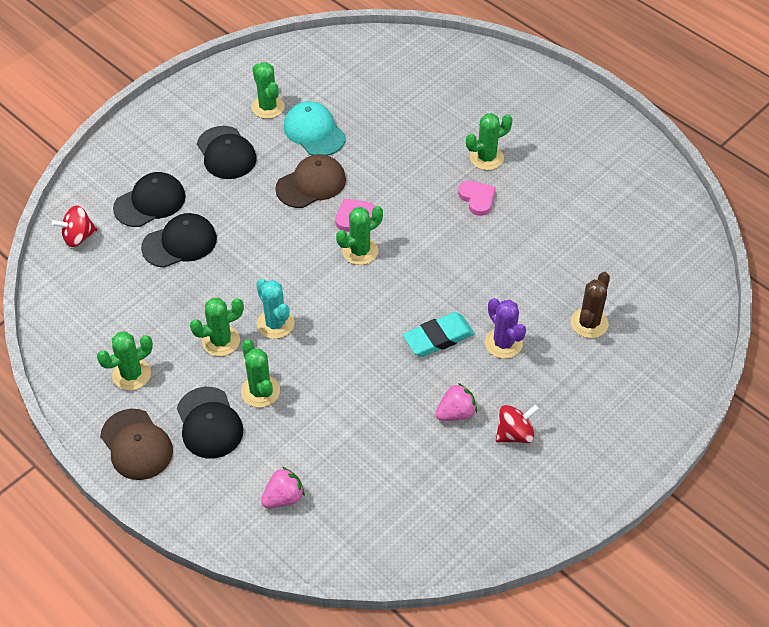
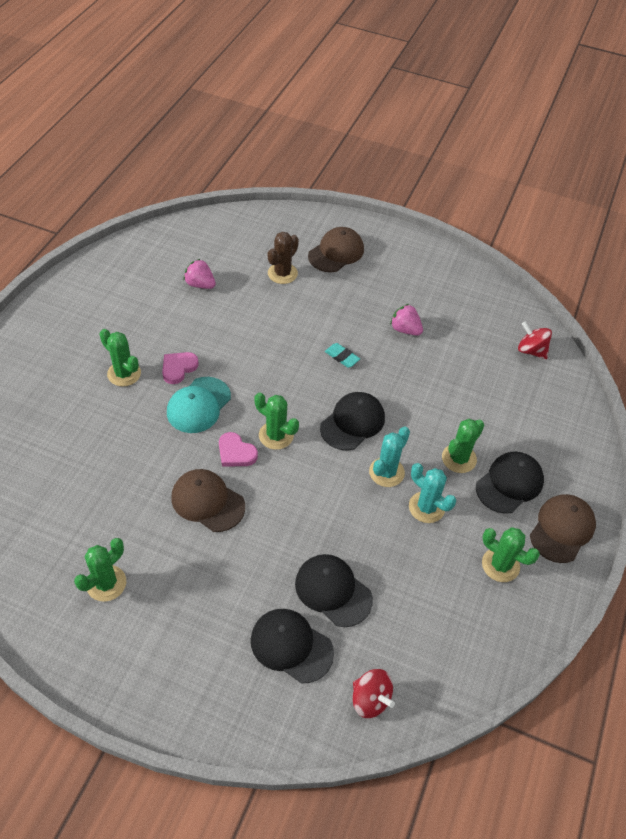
camera: 115 degrees left, 0 degrees up
(221, 341) = (426, 507): green cactus -> turquoise cactus
(226, 153) = (191, 598): black cap -> black cap (352, 422)
(283, 498) = (539, 410): pink strawberry -> pink strawberry (200, 284)
(314, 131) = (132, 524): turquoise cap -> turquoise cap (198, 405)
(438, 337) = (342, 357): turquoise eraser -> turquoise eraser, size x0.60
(503, 343) = (326, 317): purple cactus -> none
(515, 434) = (403, 294): red spinning top -> red spinning top (531, 350)
(589, 323) = (282, 273): brown cactus -> brown cactus turned 60 degrees counterclockwise
(610, 389) = (336, 252): none -> brown cap

